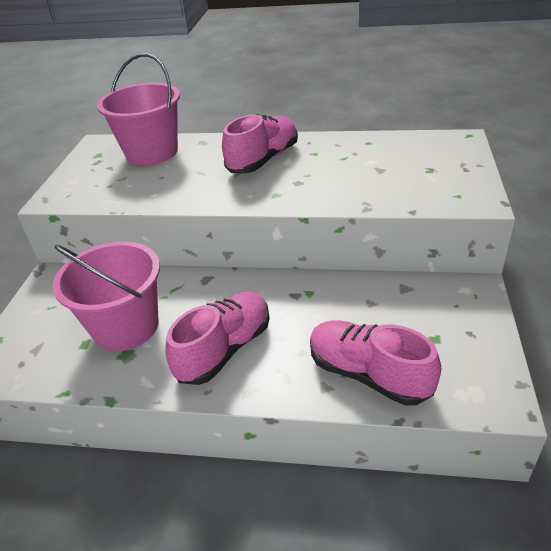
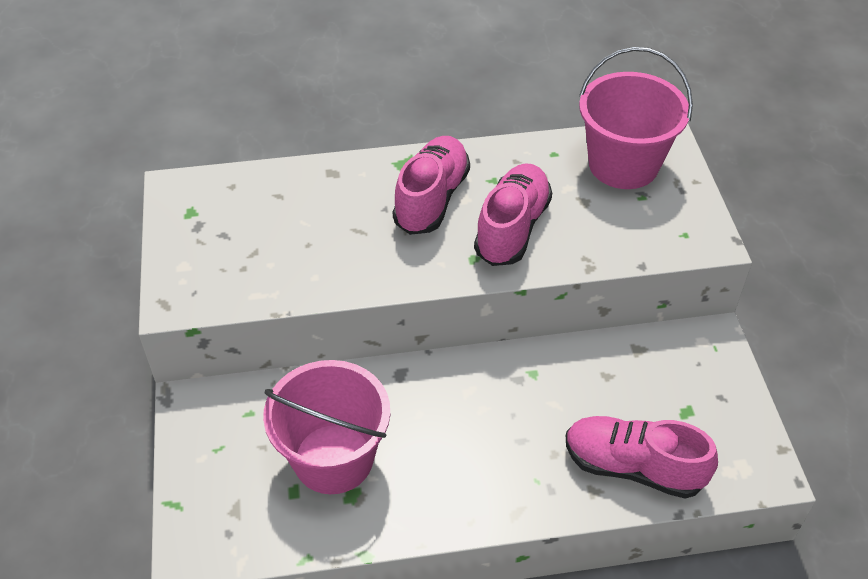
camera: 20 degrees left, 10 degrees up
(151, 152) = (269, 200): pink bucket -> pink bucket (623, 164)
(224, 349) = (467, 467): pink shoe -> pink shoe (512, 228)

